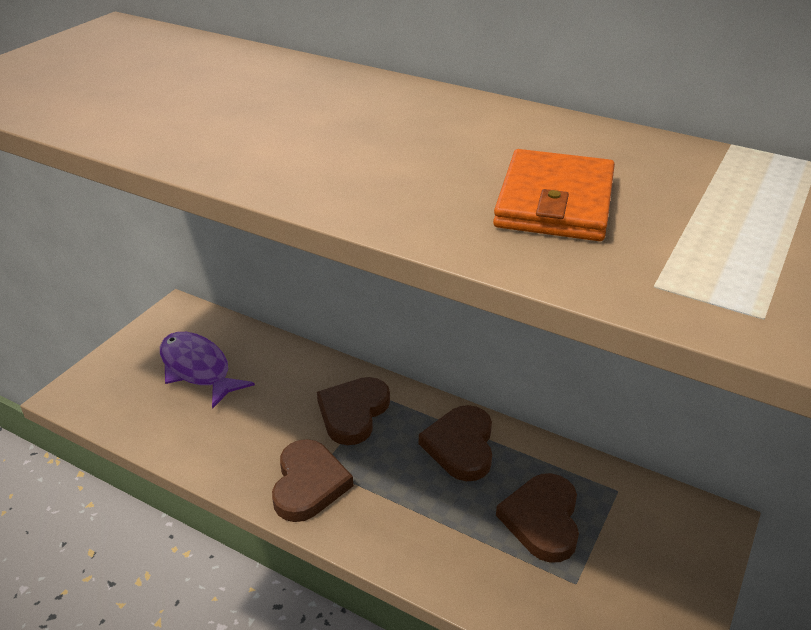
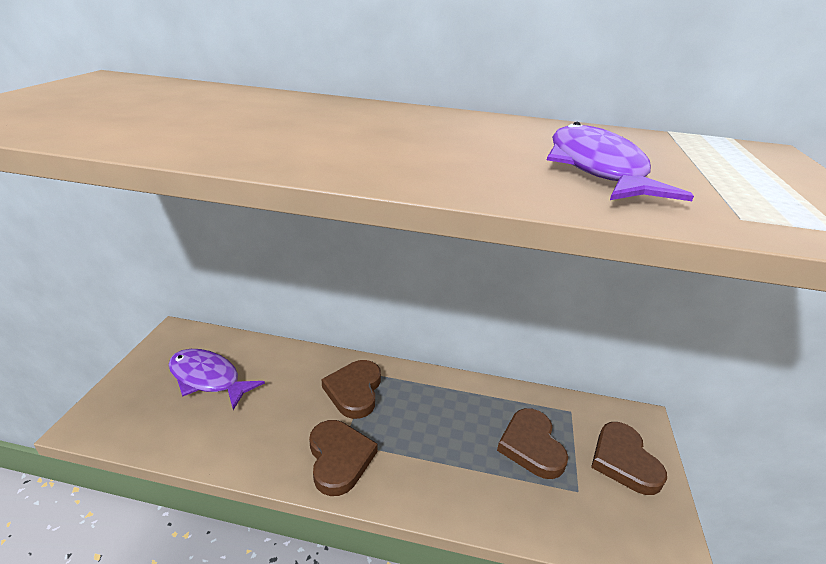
camera: 20 degrees left, 5 degrees down
(461, 446) = (447, 401): brown heart -> brown heart (624, 461)
(554, 202) = (597, 169): orange wallet -> purple fish

